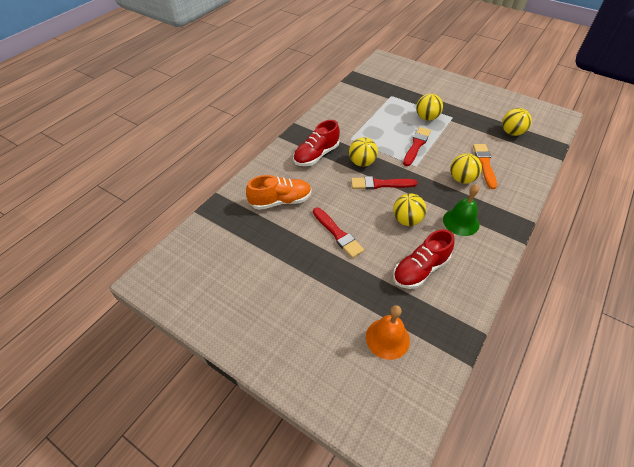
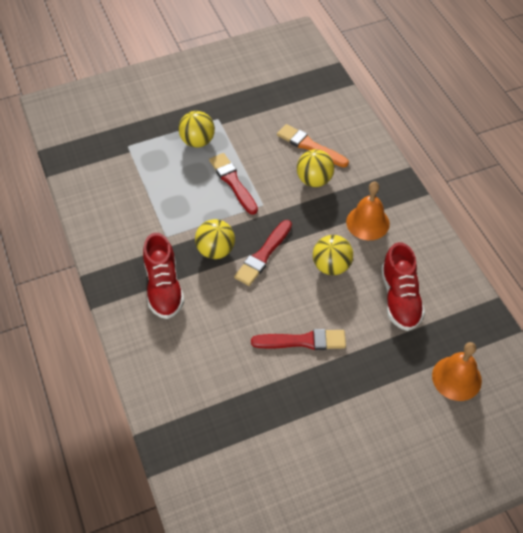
camera: 55 degrees left, 5 degrees up
(280, 201) = (210, 369): orange shoe -> none
(461, 222) = (367, 222): green bell -> orange bell
(511, 132) = (285, 90): yellow ball -> none

